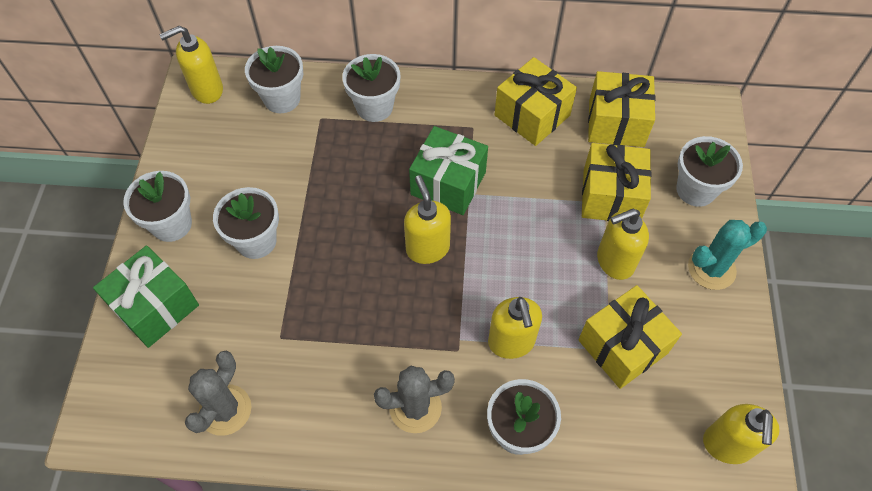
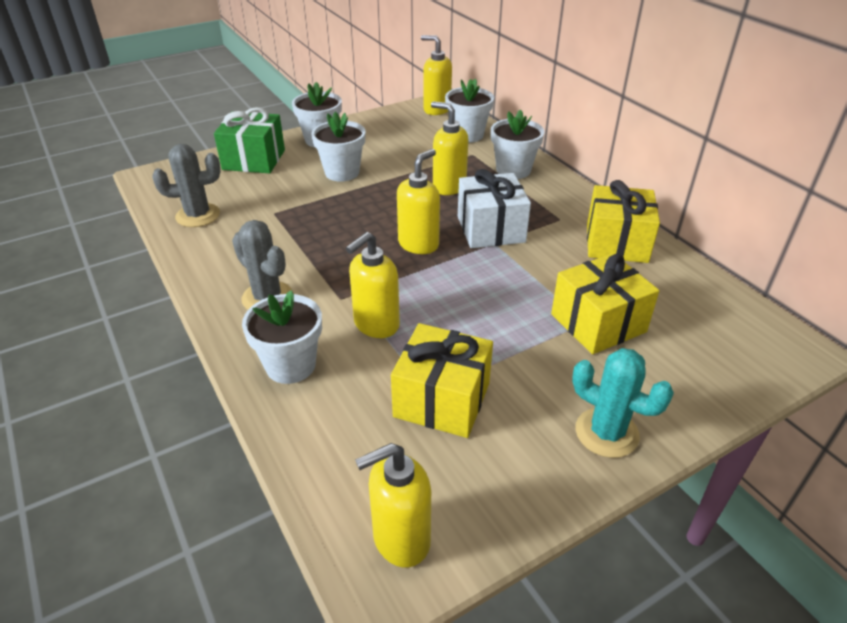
camera: 55 degrees right, 20 degrees down
(448, 183) = (491, 229): green gift -> white gift
(614, 262) = (529, 355): yellow soap dispenser -> yellow soap dispenser (448, 187)
(616, 123) = (682, 293): yellow gift -> none
(695, 190) = (686, 380): white flower pot -> none

